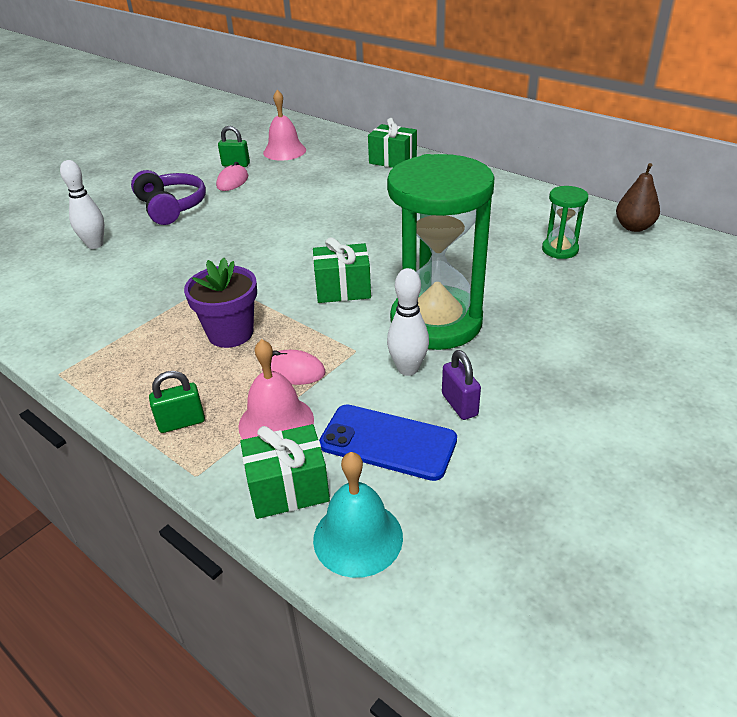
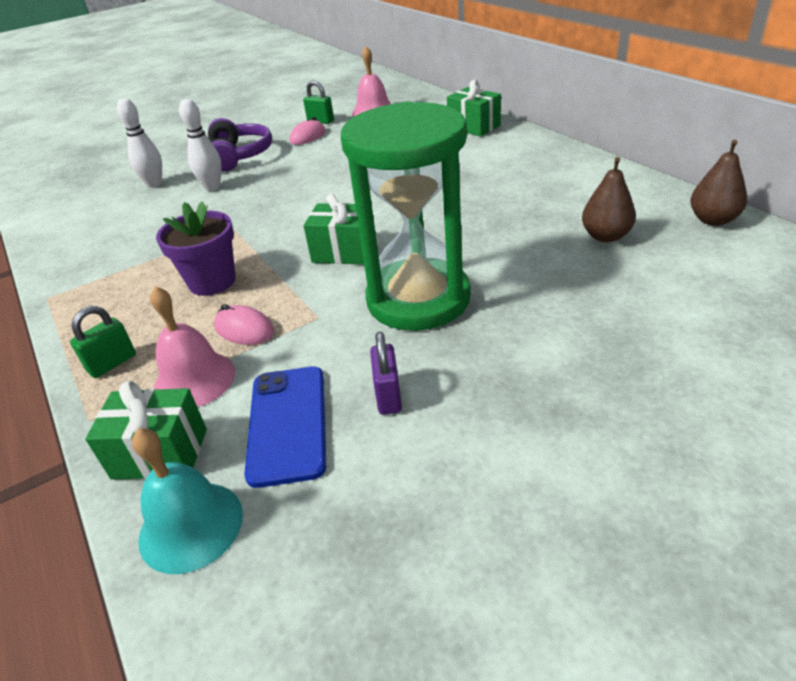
camera: 20 degrees right, 0 degrees up
(182, 422) = (112, 363): green padlock -> green padlock turned 45 degrees counterclockwise
(388, 442) = (288, 424): blue phone -> blue phone turned 45 degrees clockwise
(408, 369) = (357, 346): white bowling pin -> white bowling pin (212, 187)
(560, 249) = (605, 236): green hourglass -> brown pear

